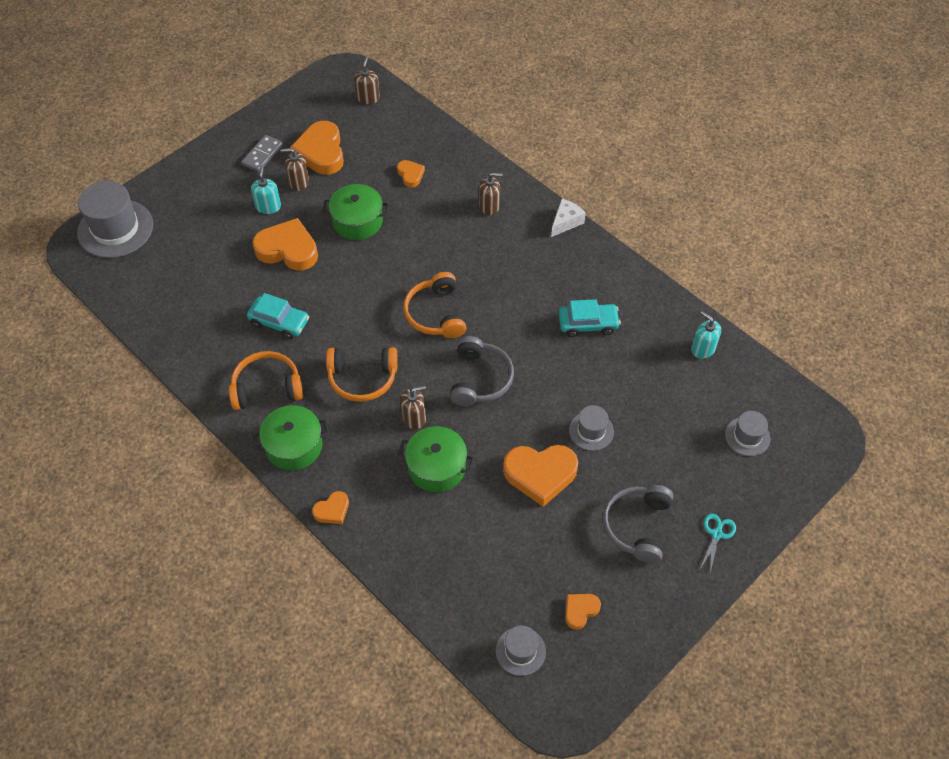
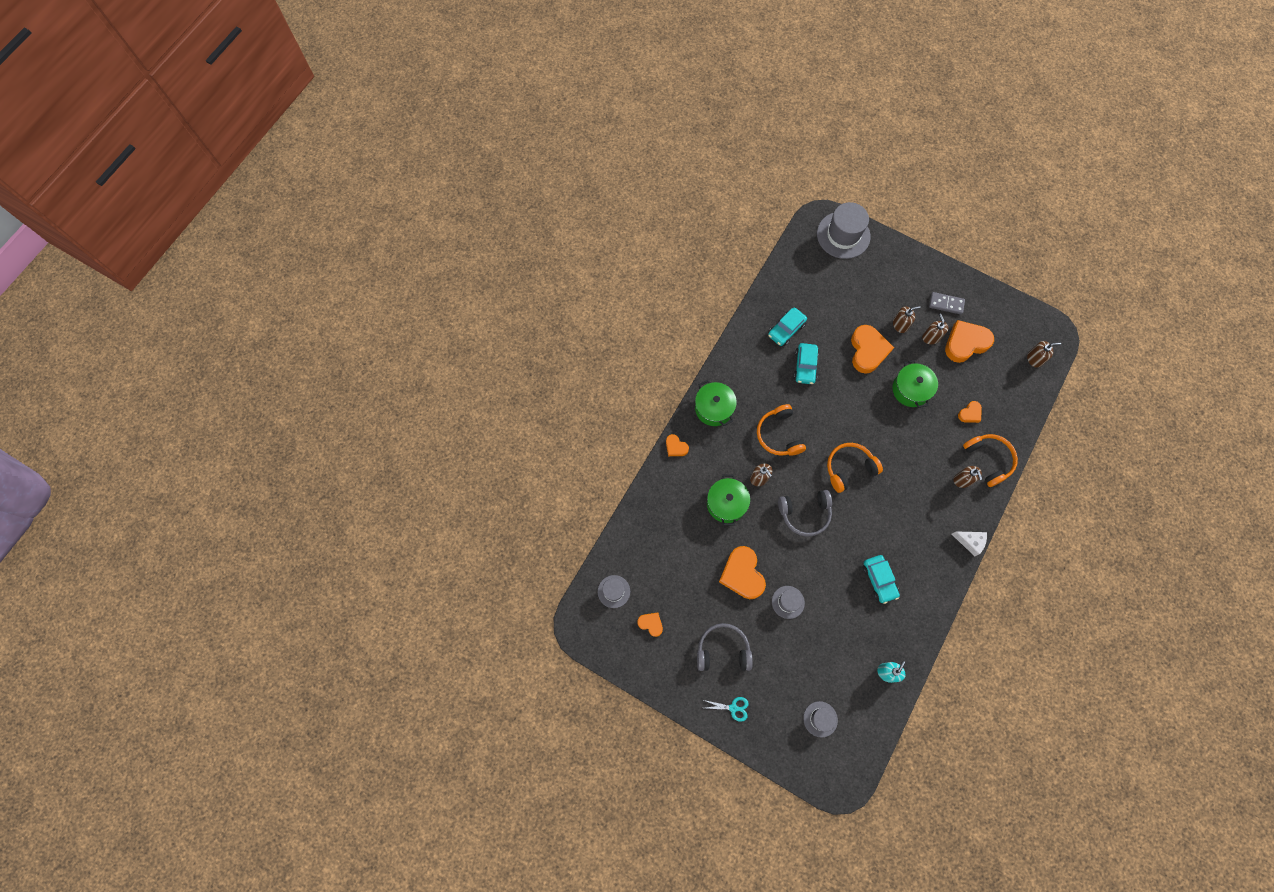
camera: 75 degrees right, 15 degrees up
(218, 329) = (786, 330): none -> turquoise car
(267, 387) = (751, 376): orange headphones -> orange headphones (988, 460)
(268, 207) = (900, 325): turquoise soap dispenser -> brown soap dispenser

